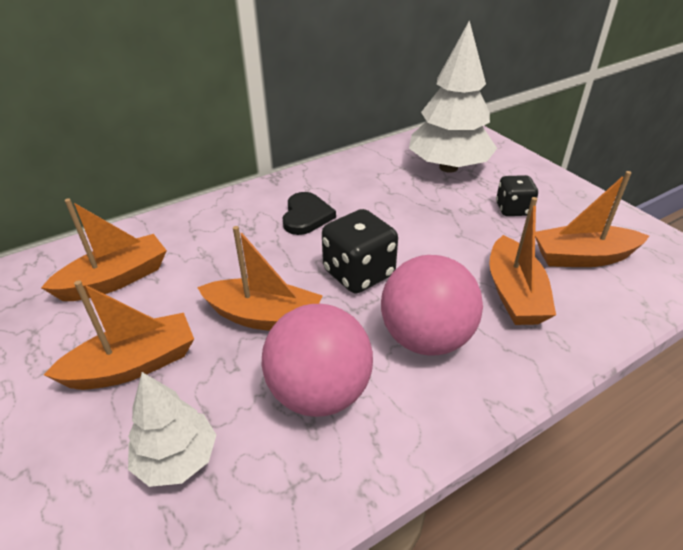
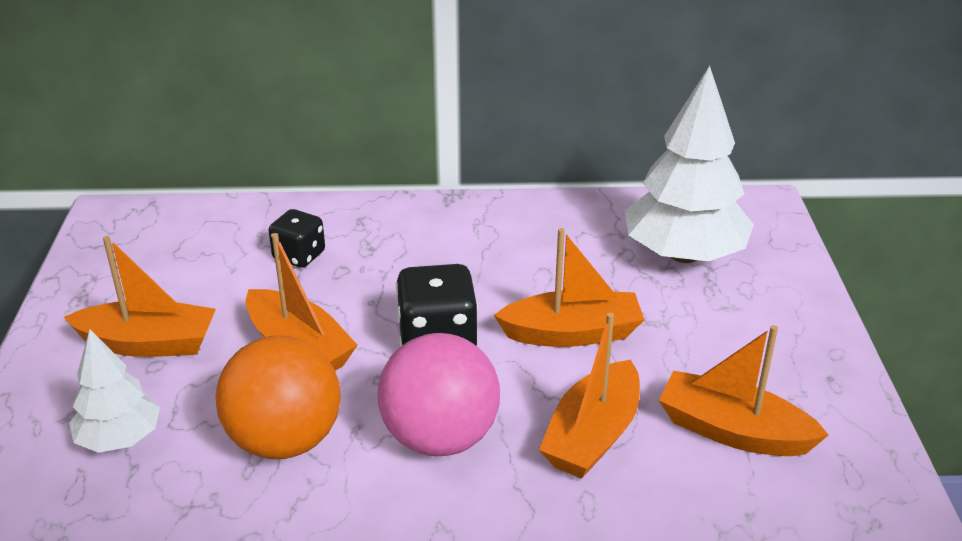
camera: 30 degrees right, 5 degrees down
(116, 279) = (197, 255): orange boat -> orange boat (572, 333)
(306, 216) = (443, 256): black heart -> none
(319, 392) = (285, 440): pink ball -> orange ball
(513, 209) = (709, 339): black dice -> black dice (299, 256)

